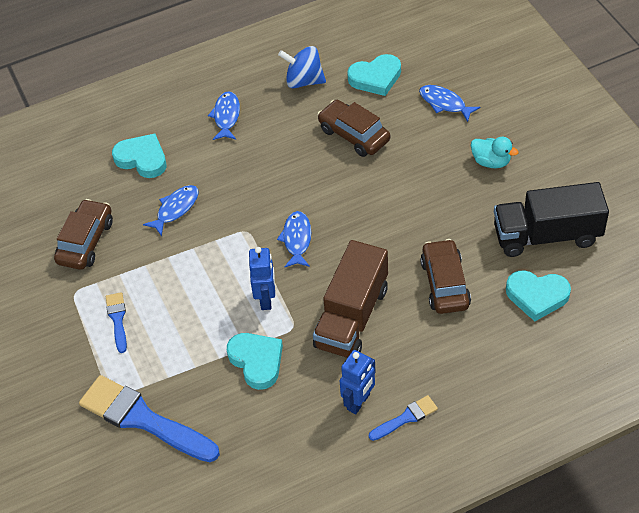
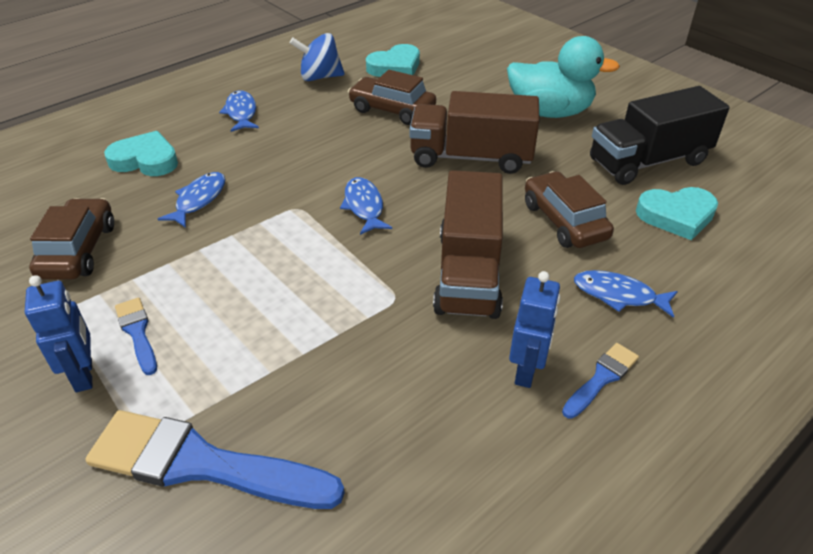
camera: 20 degrees left, 10 degrees down
(257, 361) = (360, 348): turquoise heart -> none
(266, 299) = (347, 273): blue robot -> blue robot (84, 375)
(399, 203) = (471, 157): none -> brown truck
(444, 103) = (476, 76): blue fish -> blue fish (619, 295)
(491, 162) = (550, 112): turquoise duck -> turquoise duck, size x1.90

